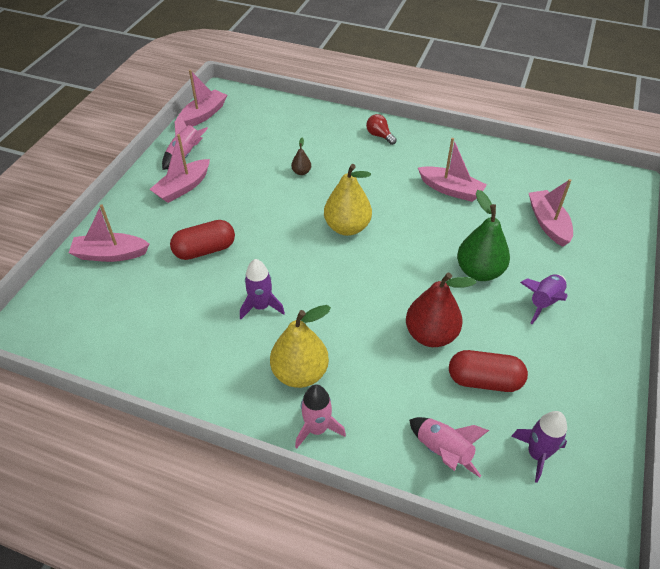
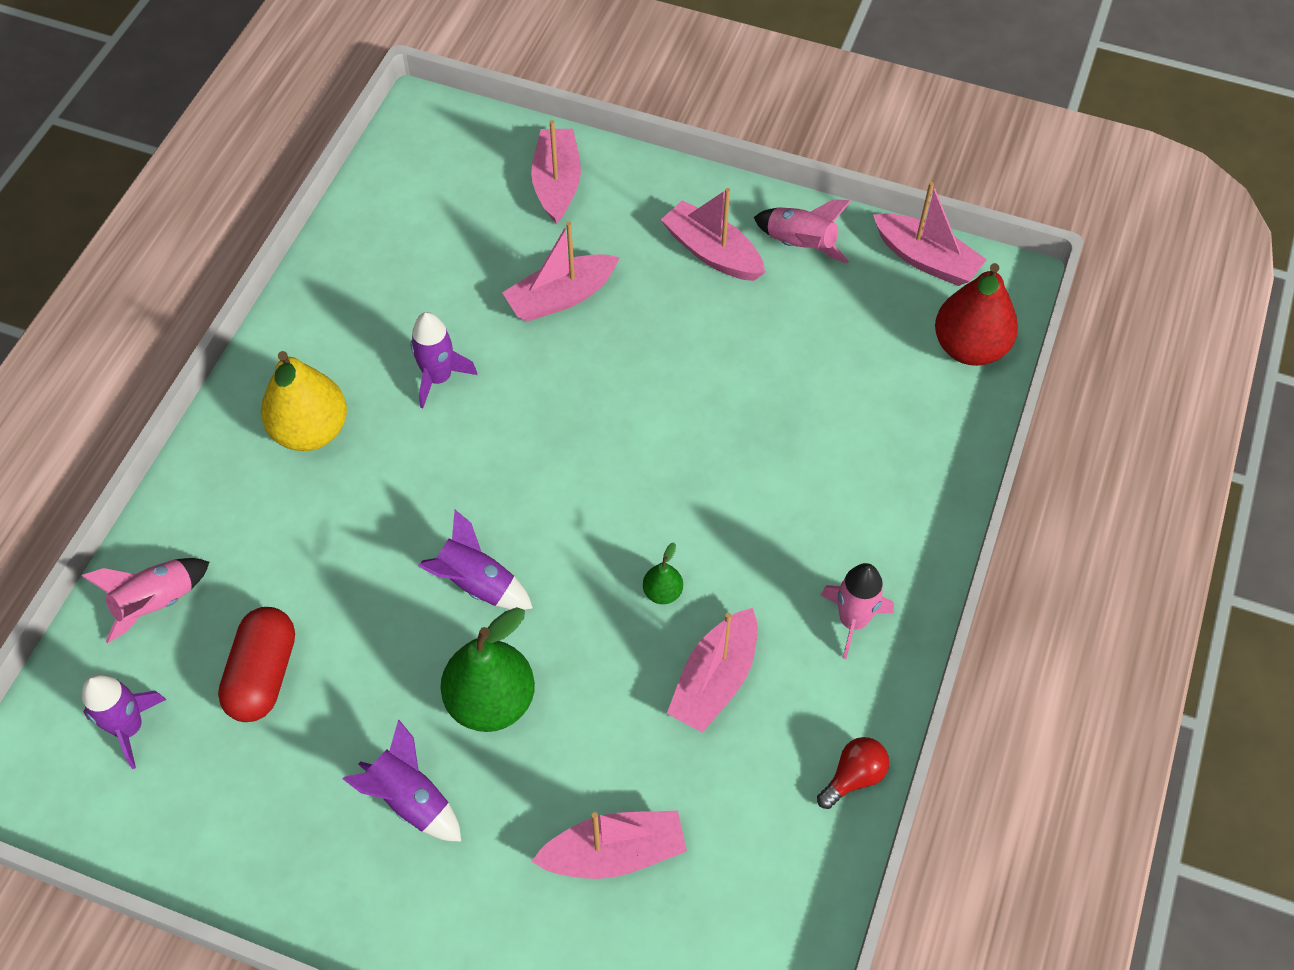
camera: 90 degrees right, 10 degrees up
(205, 250) = (561, 297): red capsule -> pink boat
(301, 172) = (760, 423): brown pear -> none
(317, 429) = (218, 452): pink rocket -> pink rocket (852, 621)
(347, 227) = (609, 495): yellow pear -> none
(379, 136) = (886, 560): red light bulb -> red light bulb (853, 777)
(405, 207) = (662, 592): none -> green pear
(408, 281) = (476, 584): none -> purple rocket
(431, 335) = (359, 608): red pear -> red pear (969, 347)

